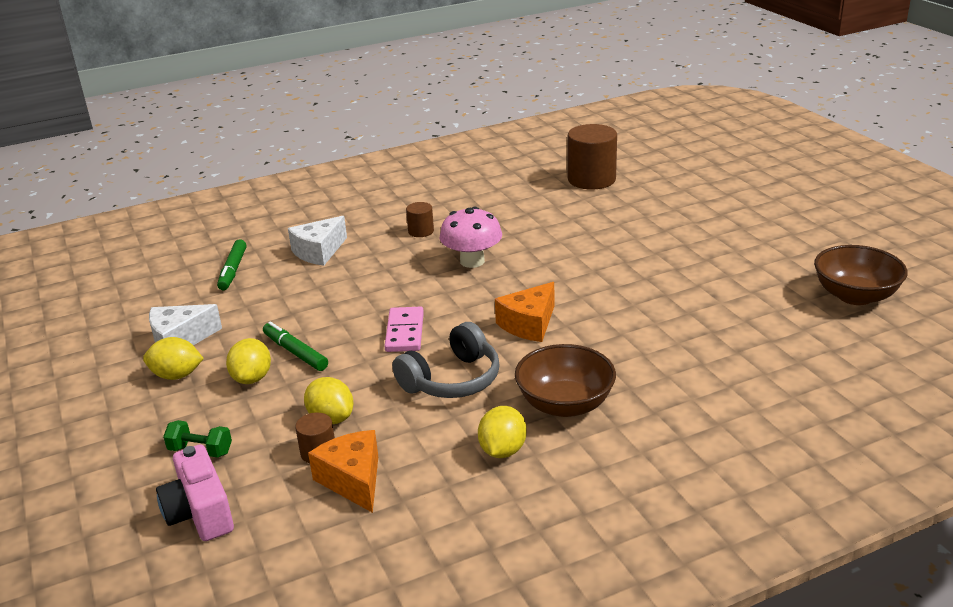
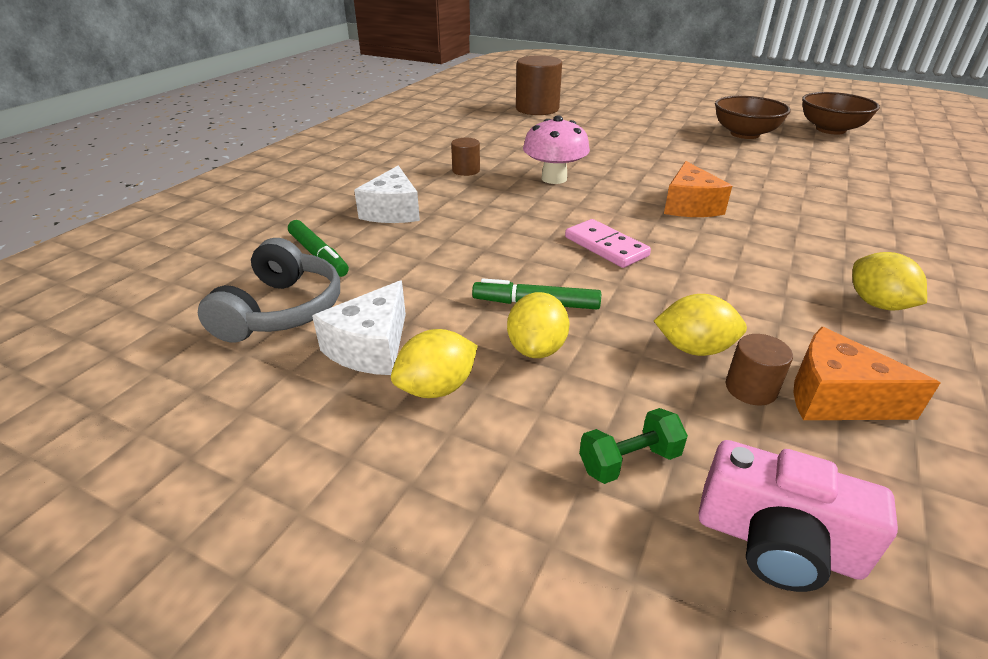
camera: 40 degrees left, 5 degrees up
(252, 378) = (536, 349): yellow lemon -> yellow lemon turned 45 degrees clockwise
(452, 380) = (722, 267): grey headphones -> grey headphones (281, 310)
(565, 404) = (836, 250): brown bowl -> brown bowl (744, 134)

